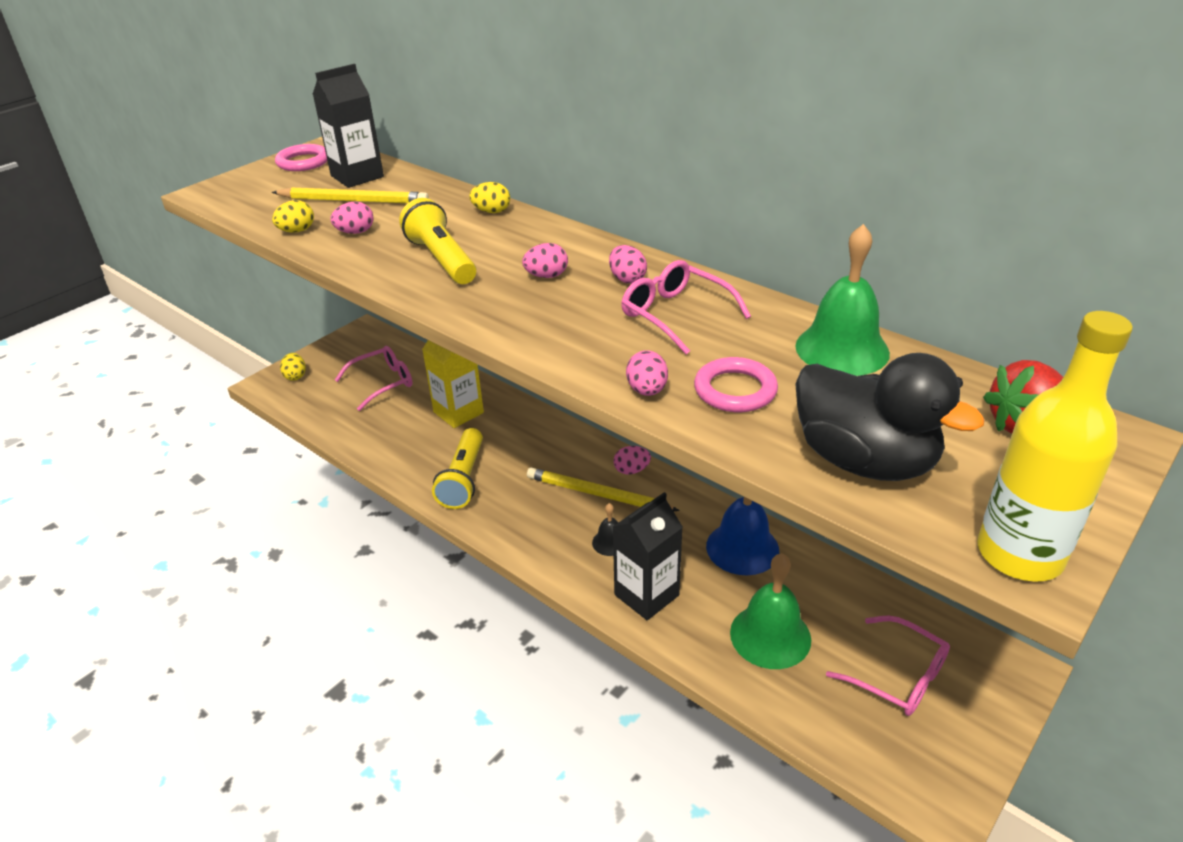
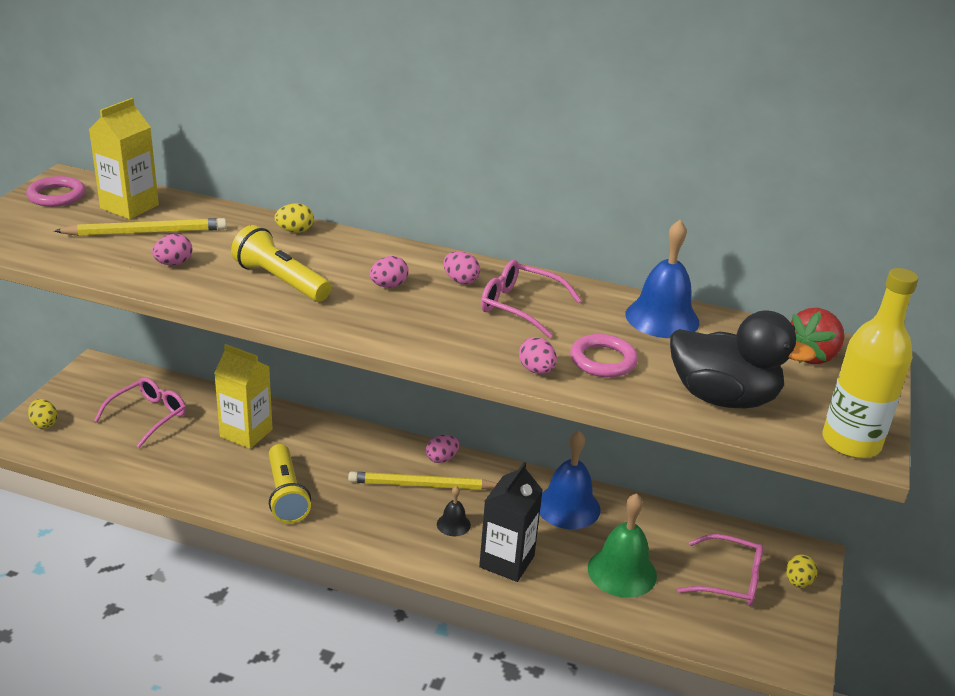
camera: 25 degrees left, 5 degrees down
(297, 231) = (110, 268): yellow egg -> yellow egg (798, 582)
(357, 176) = (129, 207): black carton -> yellow carton
(842, 349) = (662, 318): green bell -> blue bell

